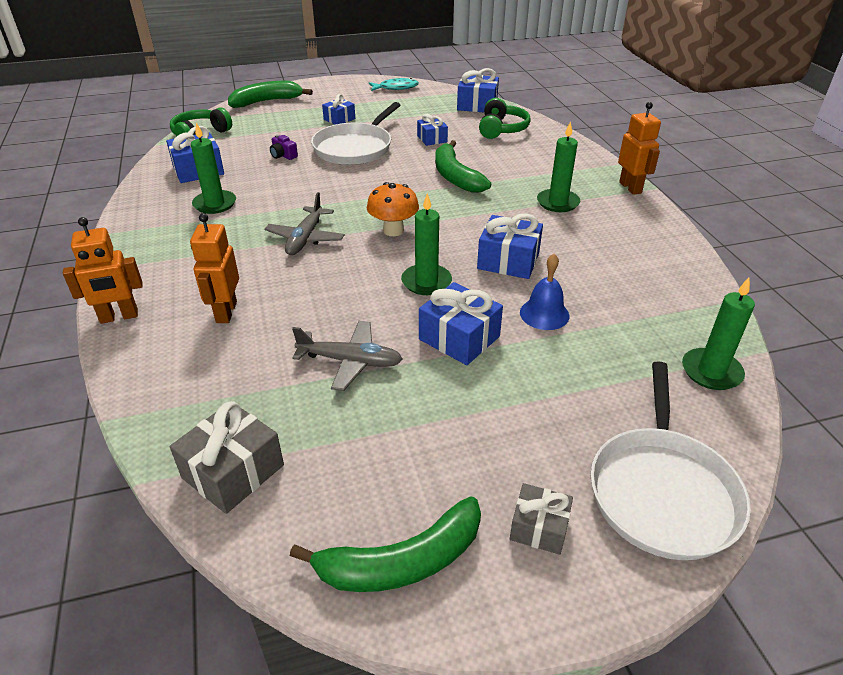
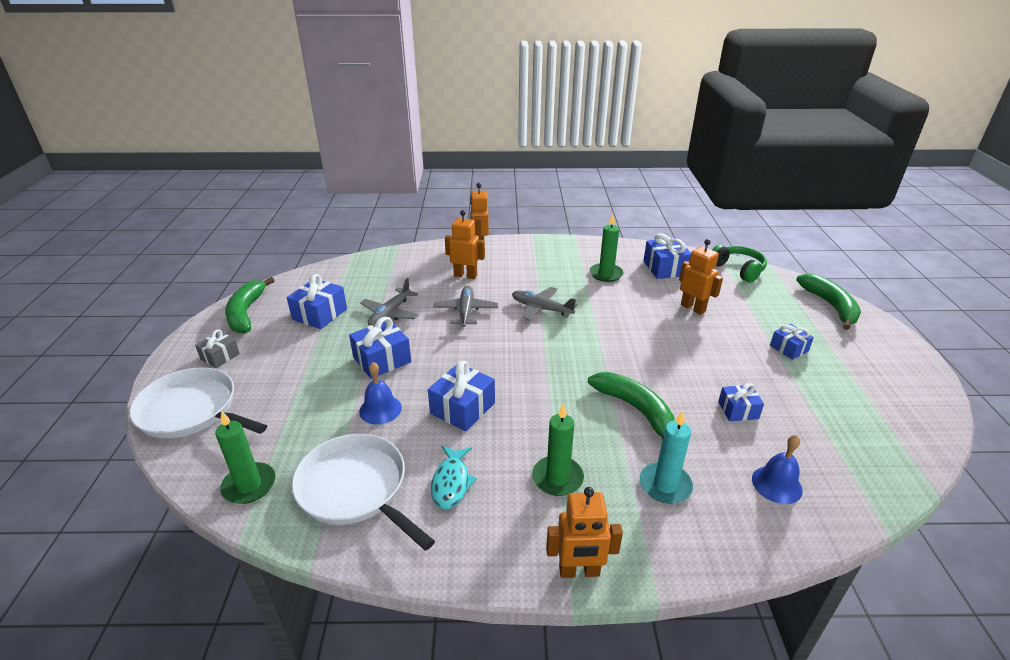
camera: 105 degrees right, 5 degrees down
(233, 471) = (337, 274): grey gift -> none
(283, 155) = (693, 308): purple camera -> orange robot
(325, 293) = (466, 311): none -> grey plane
(355, 148) = (710, 350): white pan -> white pan (355, 488)
(393, 230) = (538, 352): orange mushroom -> none
(396, 88) = (914, 407): turquoise fish -> turquoise fish (451, 483)
(426, 282) = (455, 357): green candle -> none
(455, 176) = (635, 409): green banana -> green banana turned 60 degrees clockwise
(477, 105) = (868, 479): blue gift -> blue gift (320, 314)
(501, 129) = (776, 484): green headphones -> blue bell
(531, 163) = (665, 485): none -> turquoise candle

